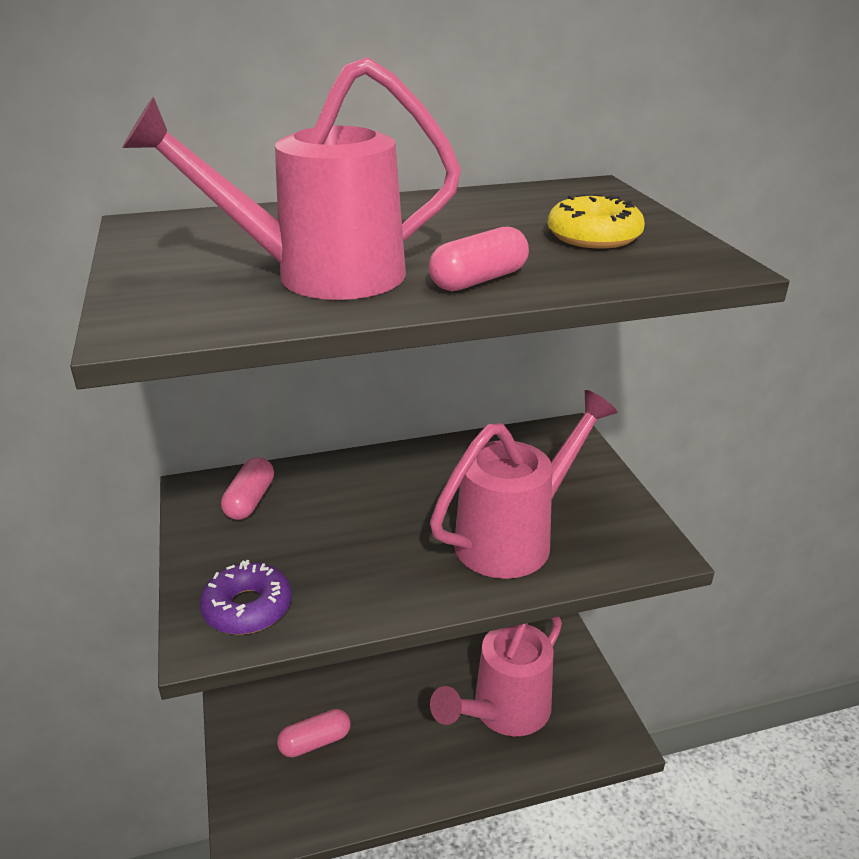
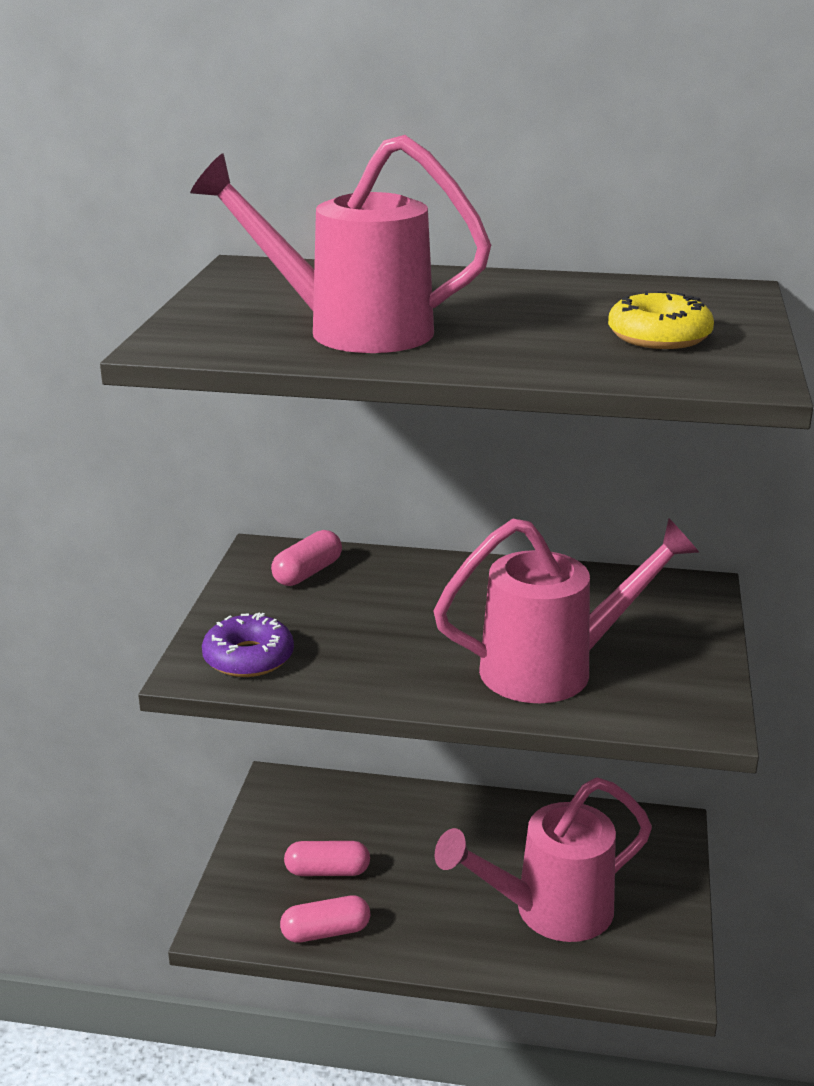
camera: 25 degrees right, 5 degrees down
(479, 280) = (490, 356): pink capsule -> pink capsule (326, 932)

